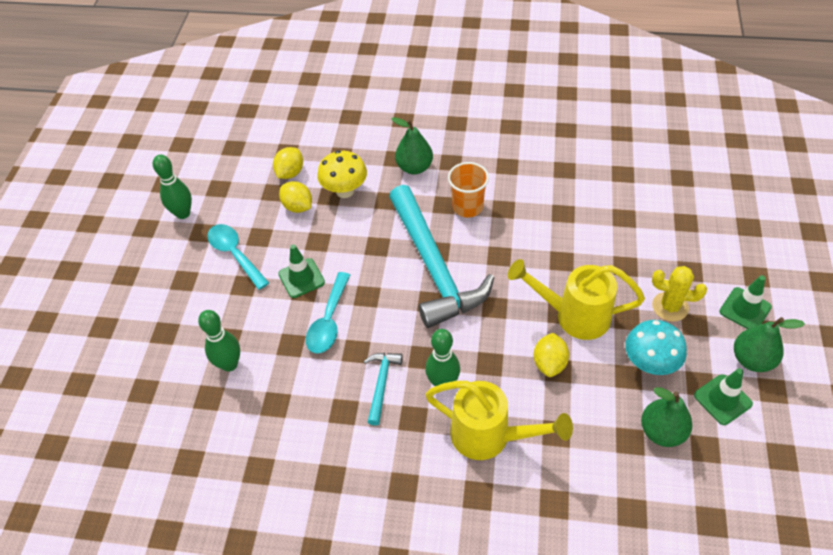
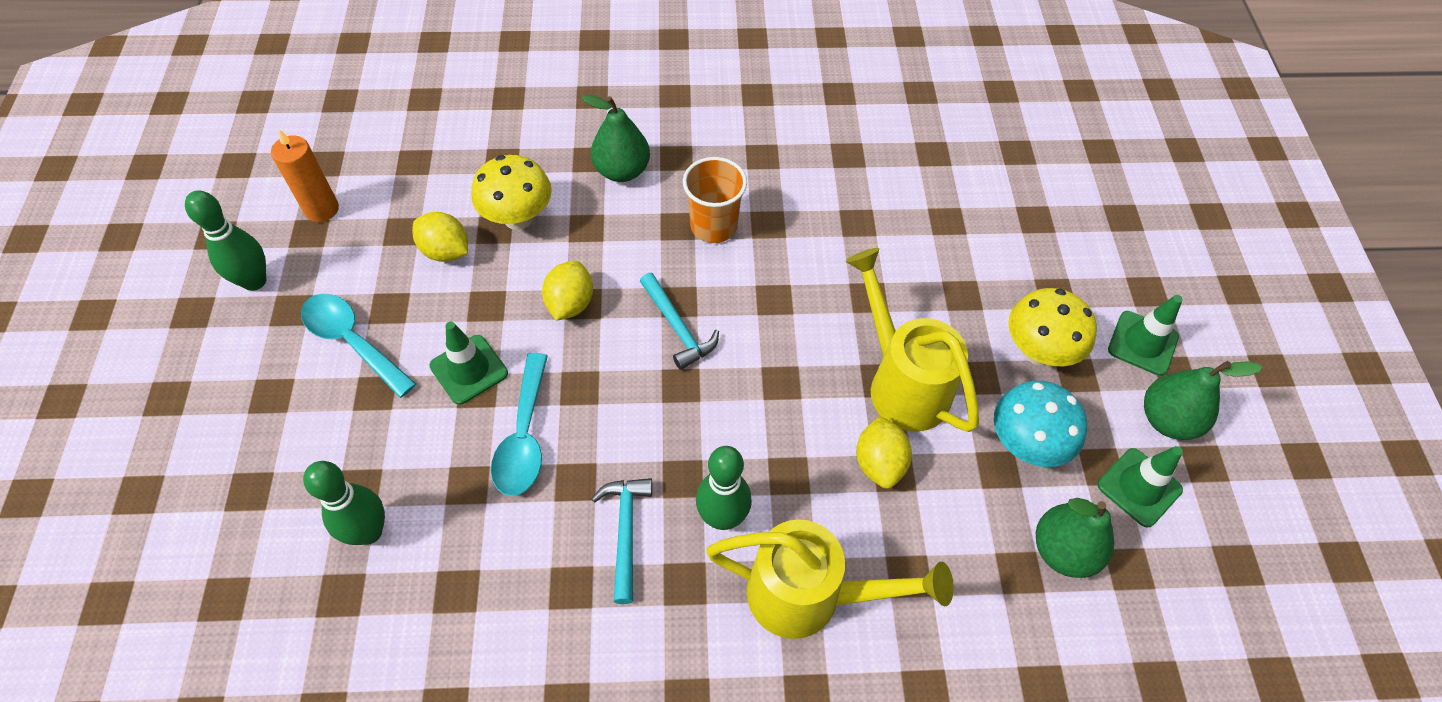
camera: 15 degrees left, 5 degrees up
(227, 175) = (322, 209): none -> orange candle
(290, 173) = (425, 196): yellow lemon -> yellow lemon (570, 304)
(434, 267) = (678, 328): turquoise hammer -> turquoise hammer, size x0.43
(573, 315) = (901, 382): yellow watering can -> yellow watering can turned 60 degrees clockwise
(670, 307) = (1038, 351): yellow cactus -> yellow mushroom

